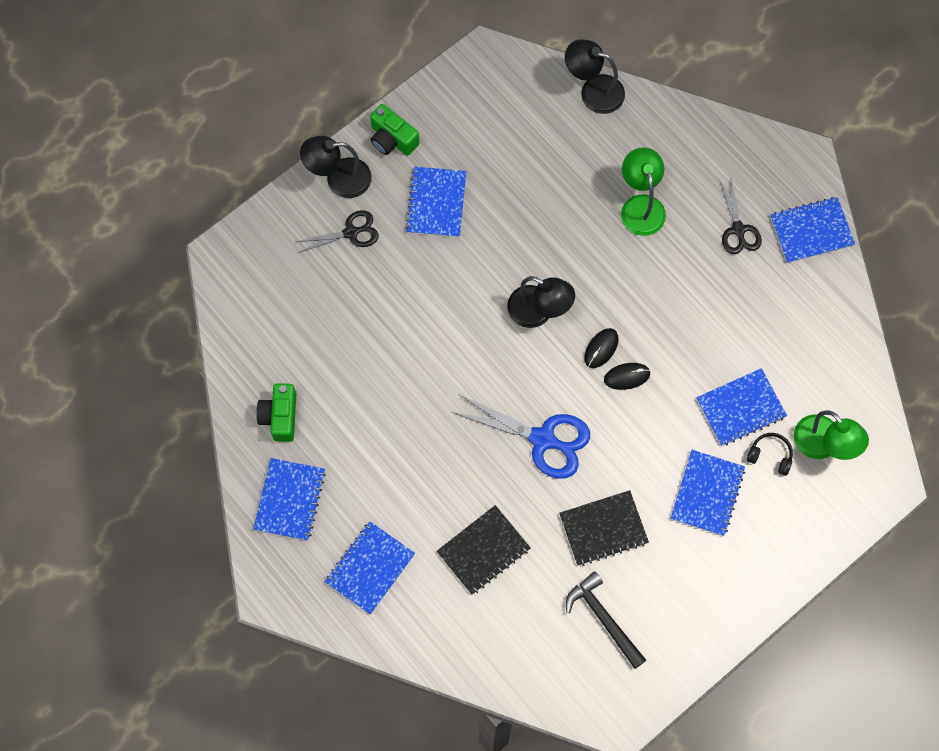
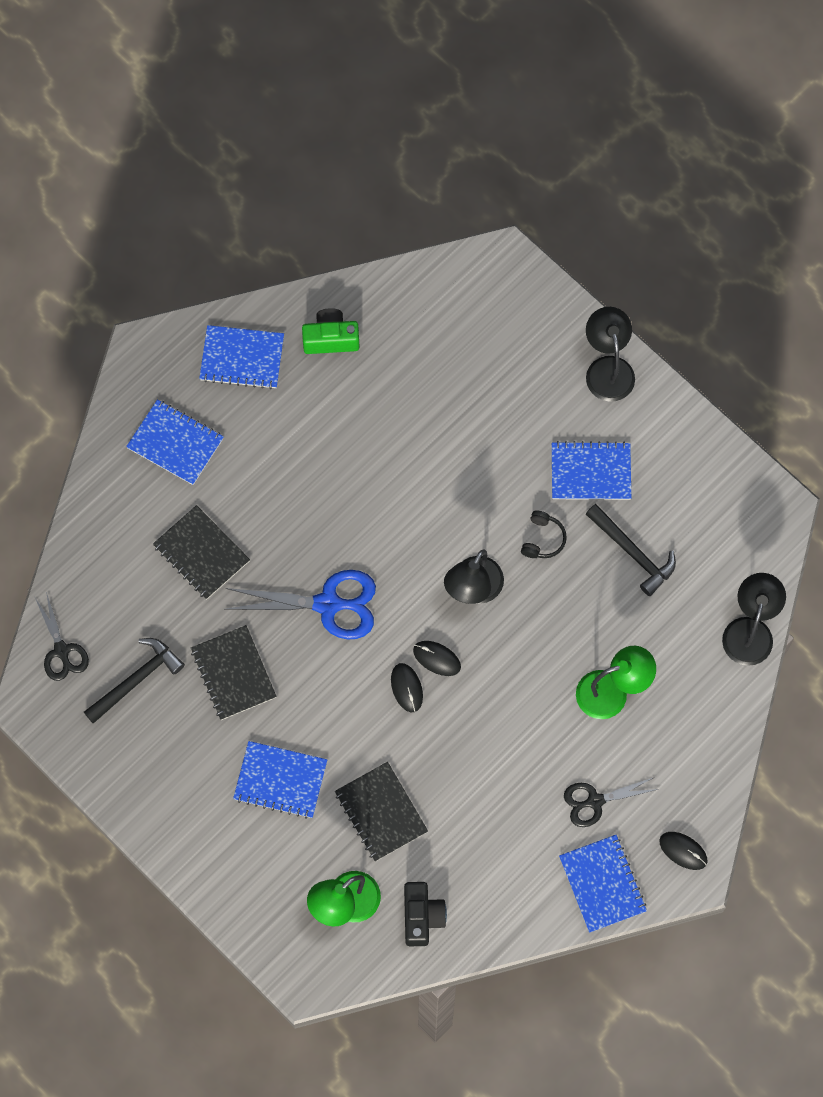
camera: 85 degrees right, 0 degrees up
(351, 232) = (546, 387): black scissors -> black scissors (61, 650)
(392, 139) = (662, 419): green camera -> none
(515, 176) = (633, 553): none -> black hammer
(542, 439) = (328, 604): blue scissors -> blue scissors turned 105 degrees counterclockwise
(740, 408) = (381, 812): blue notebook -> black notebook
(770, 455) = (328, 846): black headphones -> black headphones (543, 539)
(784, 164) = (683, 851): none -> black mouse
(836, 381) = (422, 917): none -> black camera

